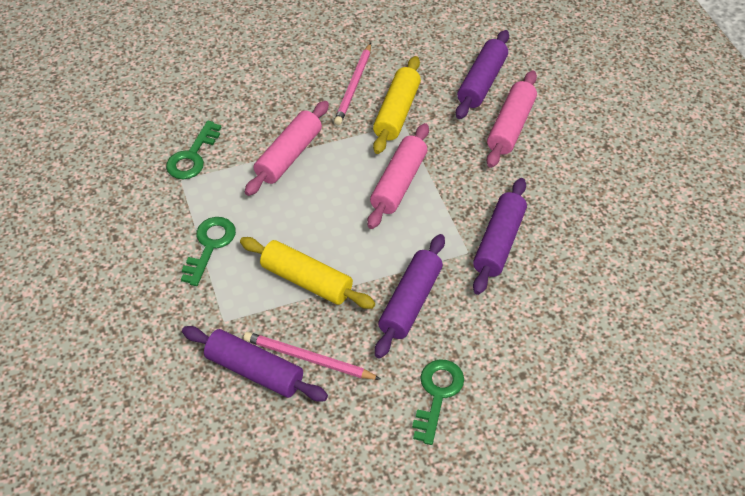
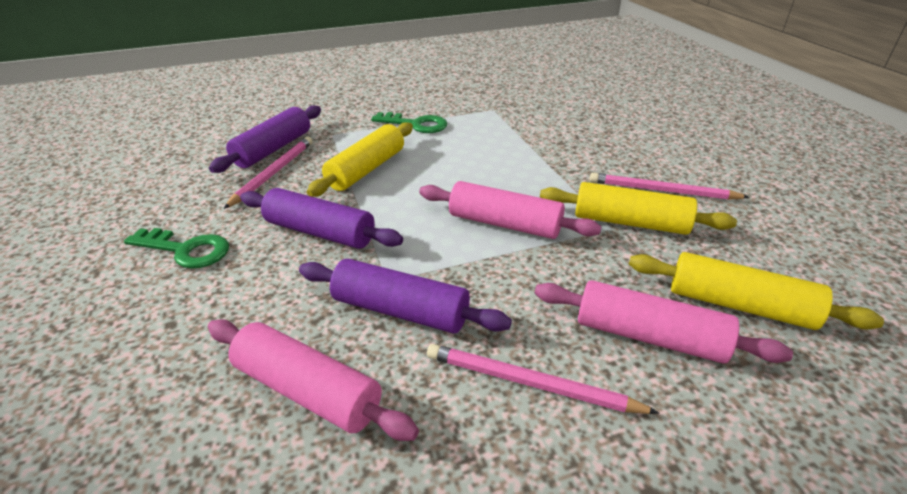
camera: 90 degrees right, 15 degrees down
(192, 156) = (522, 112): green key -> none
(289, 156) = (534, 155): pink rolling pin -> pink rolling pin (307, 390)
(482, 82) = (739, 305): purple rolling pin -> yellow rolling pin
(551, 182) = (530, 383): none -> pink pencil

